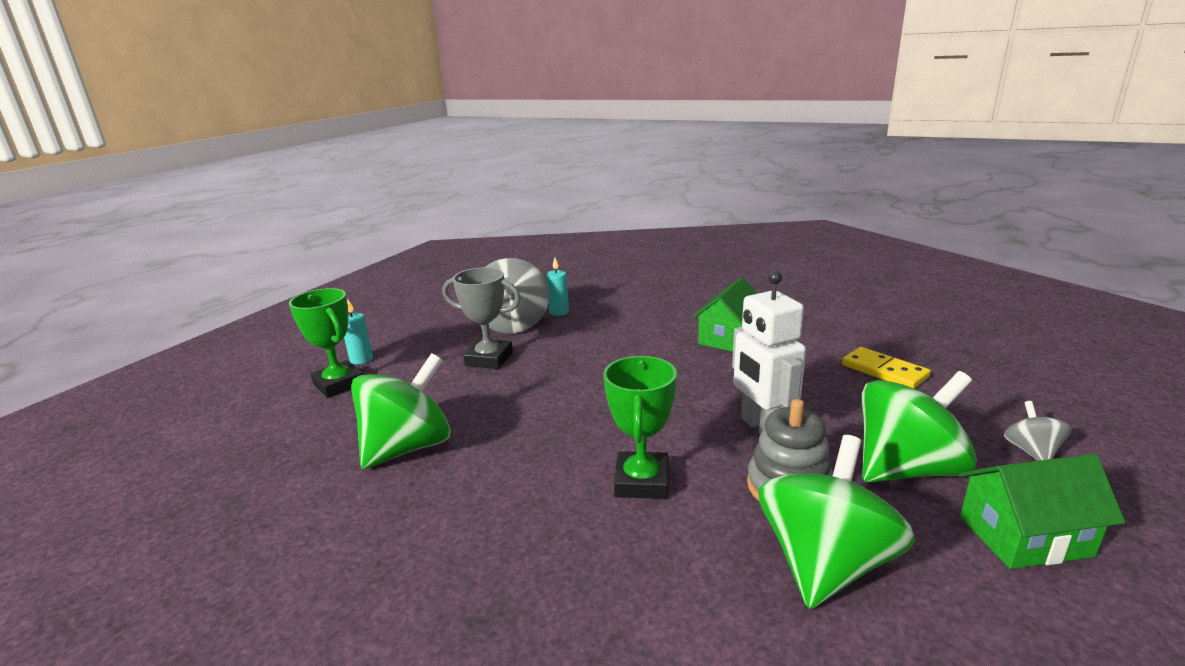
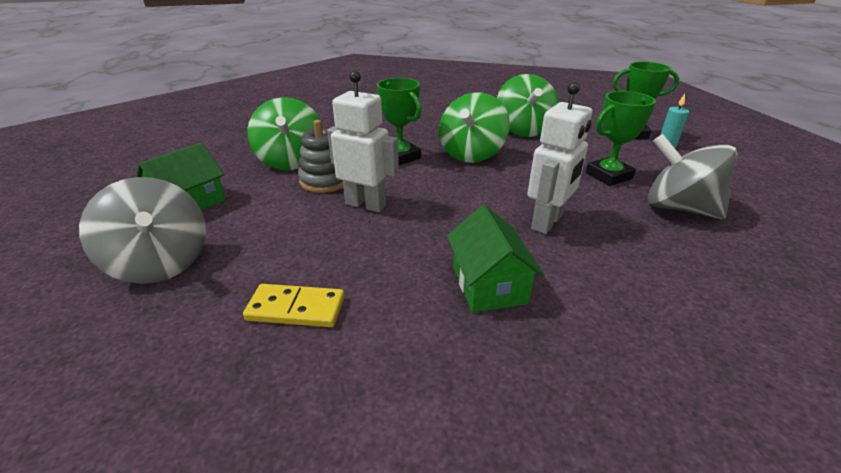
camera: 135 degrees right, 10 degrees up
(489, 359) = (608, 176): grey trophy -> green trophy
(559, 312) = (689, 240): turquoise candle -> none
(622, 350) = (547, 222): none -> white robot
(906, 469) = (259, 215): green spinning top -> green spinning top (471, 154)
(1031, 452) = (161, 263): grey spinning top -> grey spinning top, size x2.10

